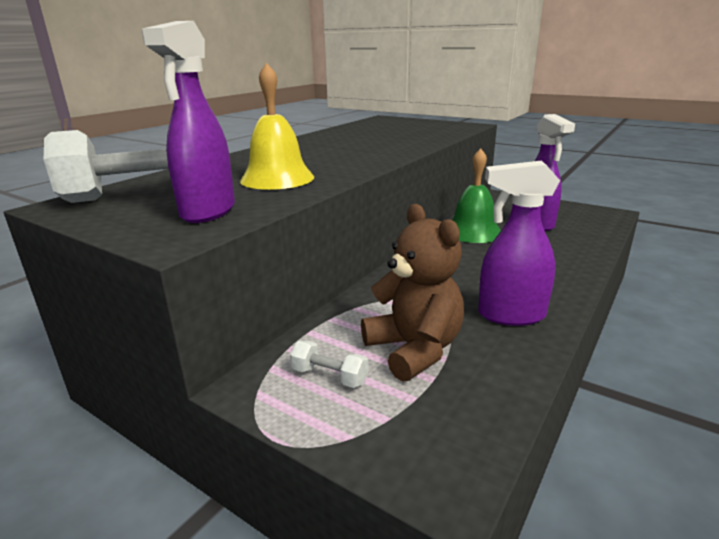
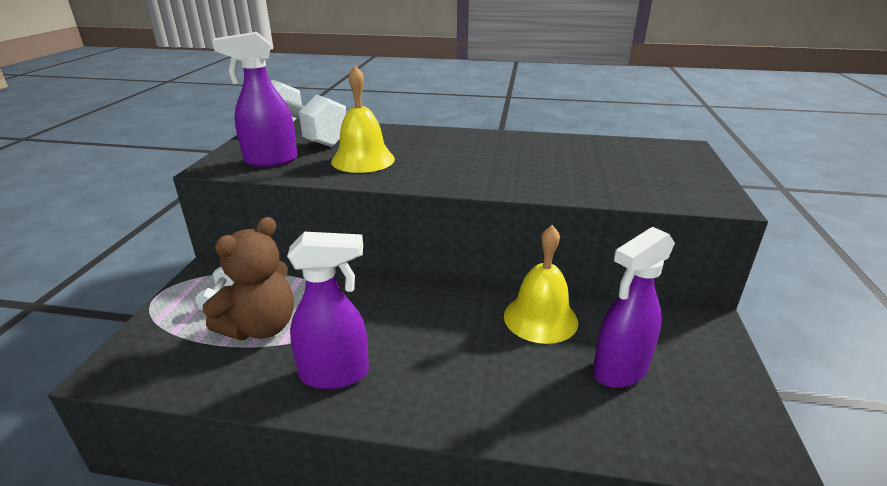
camera: 65 degrees right, 5 degrees up
(473, 232) = (540, 318): green bell -> yellow bell
(510, 315) = (335, 374): purple spray bottle -> purple spray bottle turned 105 degrees clockwise

